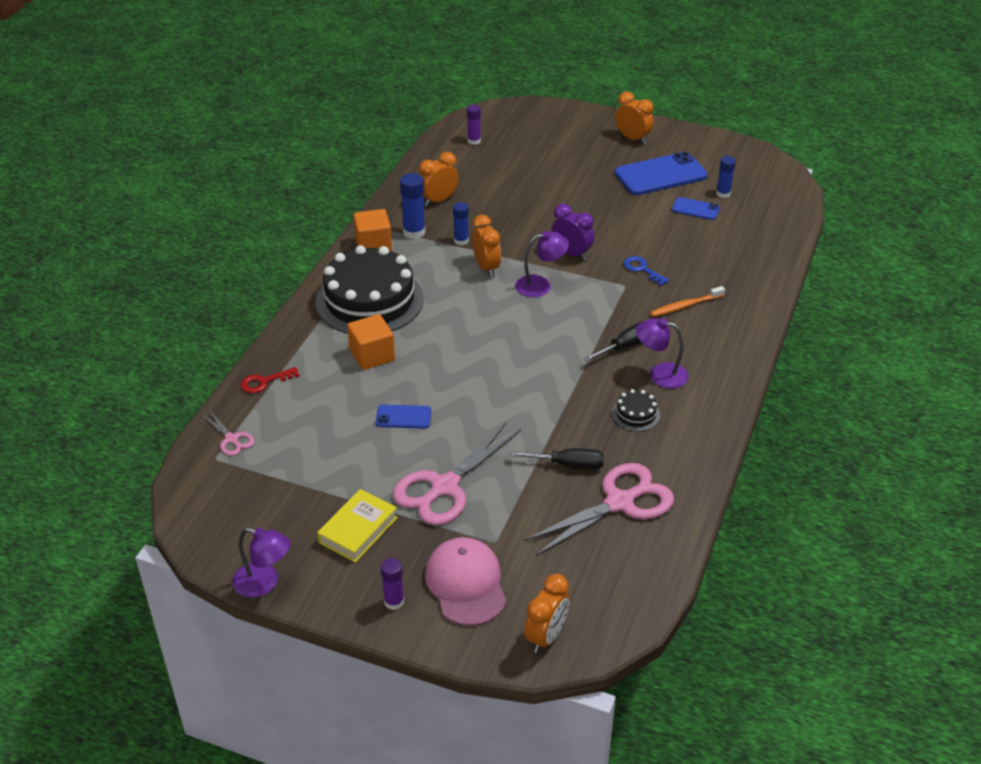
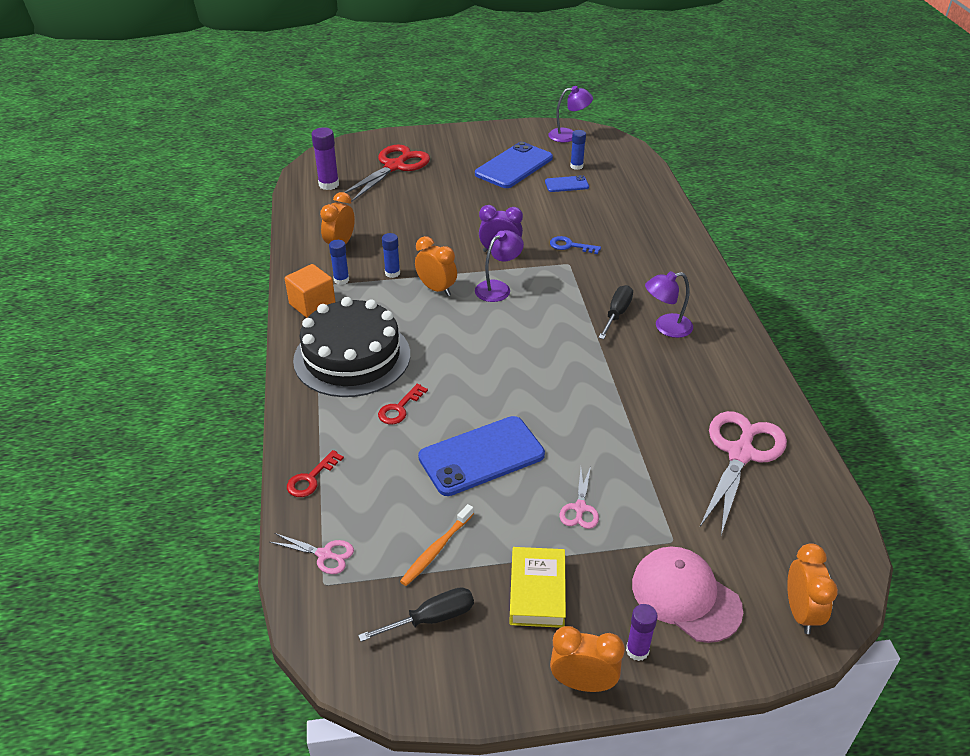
camera: 30 degrees left, 0 degrees up
(264, 583) = (492, 699): purple lamp -> purple lamp (568, 135)
(372, 355) = (399, 408): orange cube -> red key
(403, 417) = (481, 456): blue phone -> blue phone, size x1.97
(414, 232) = (341, 280): blue glue stick -> blue glue stick, size x0.66
(444, 487) = (580, 508): pink scissors -> pink scissors, size x0.48
(474, 141) = (329, 184): purple glue stick -> purple glue stick, size x1.52
(547, 141) = (394, 166): none -> red scissors
(567, 465) = (666, 438): black screwdriver -> black screwdriver (431, 619)
(632, 138) = (465, 144): orange clock -> orange clock (583, 683)
(636, 414) = (679, 369): black cake -> none
(685, 306) = (631, 263): orange toothbrush -> orange toothbrush (436, 550)

